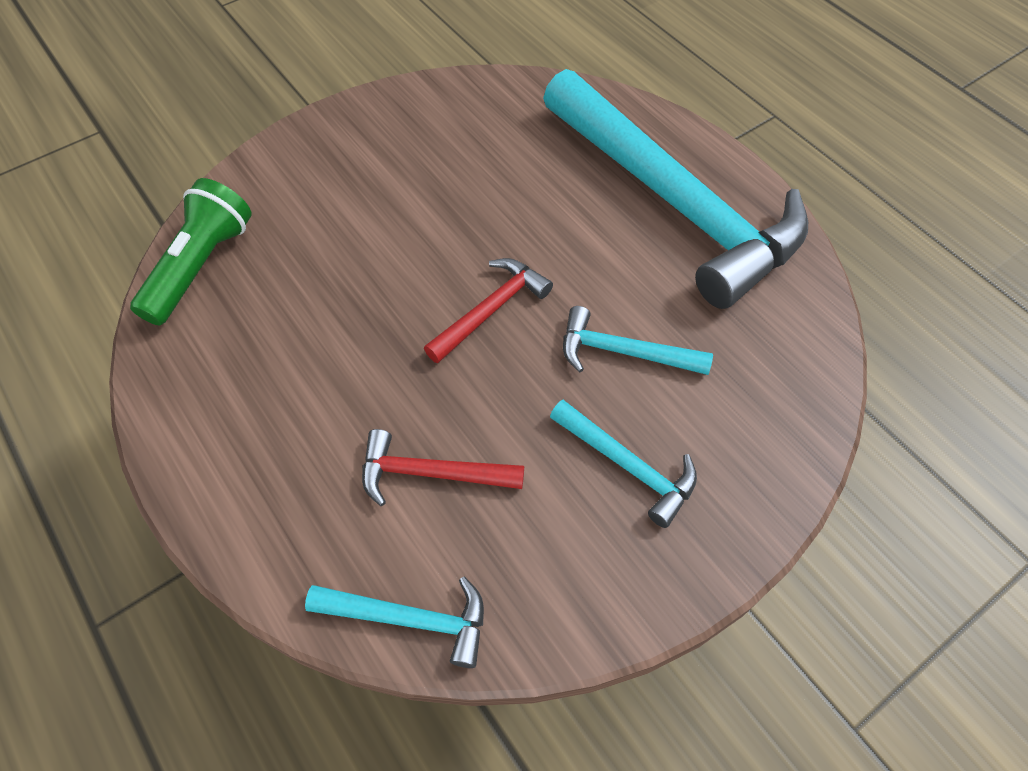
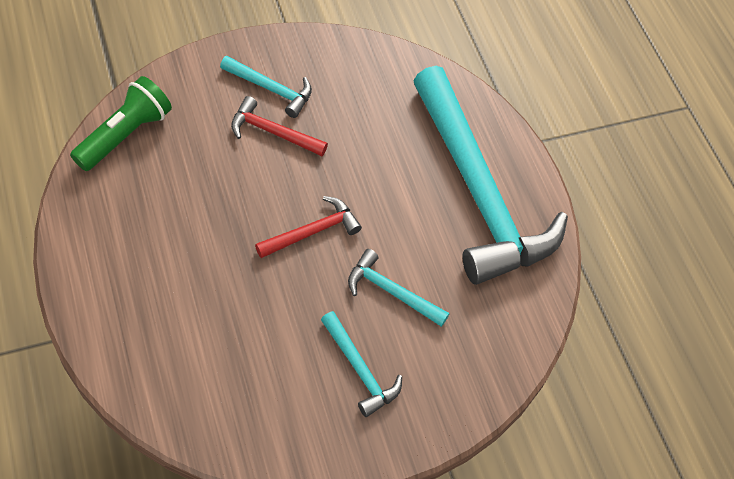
camera: 10 degrees right, 0 degrees up
(410, 618) = (182, 417): turquoise hammer -> turquoise hammer (271, 89)
(431, 473) = (229, 331): red hammer -> red hammer (273, 132)

